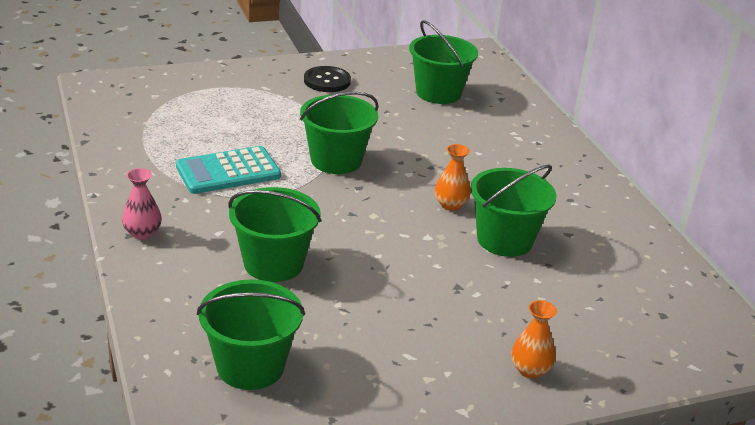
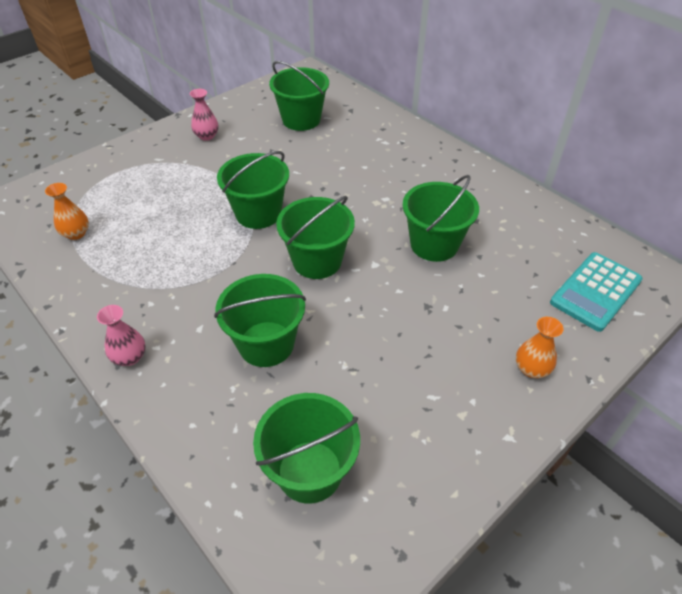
camera: 20 degrees left, 15 degrees up
(228, 171) = (173, 258): turquoise calculator -> turquoise calculator (595, 291)
(327, 81) = (207, 136): black button -> pink vase
(369, 216) = (317, 261): none -> green bucket
(450, 205) = (373, 225): orange vase -> orange vase (76, 233)

